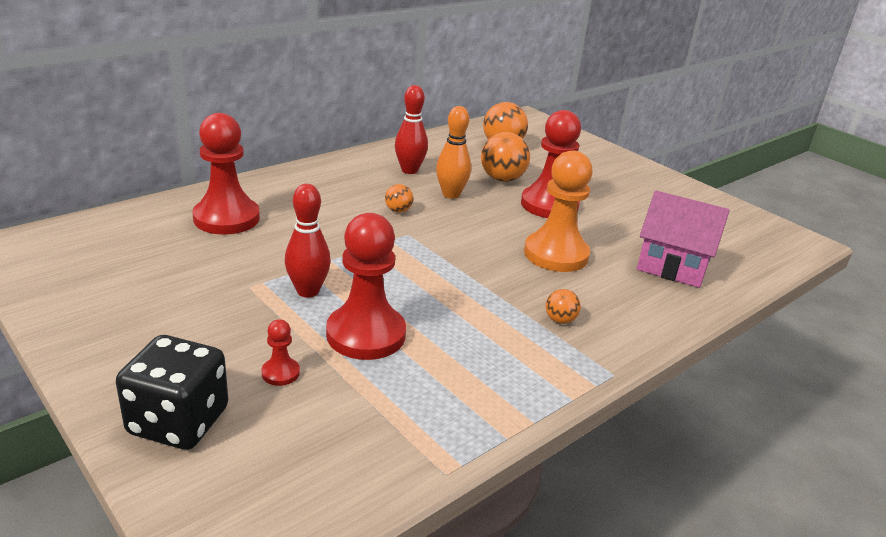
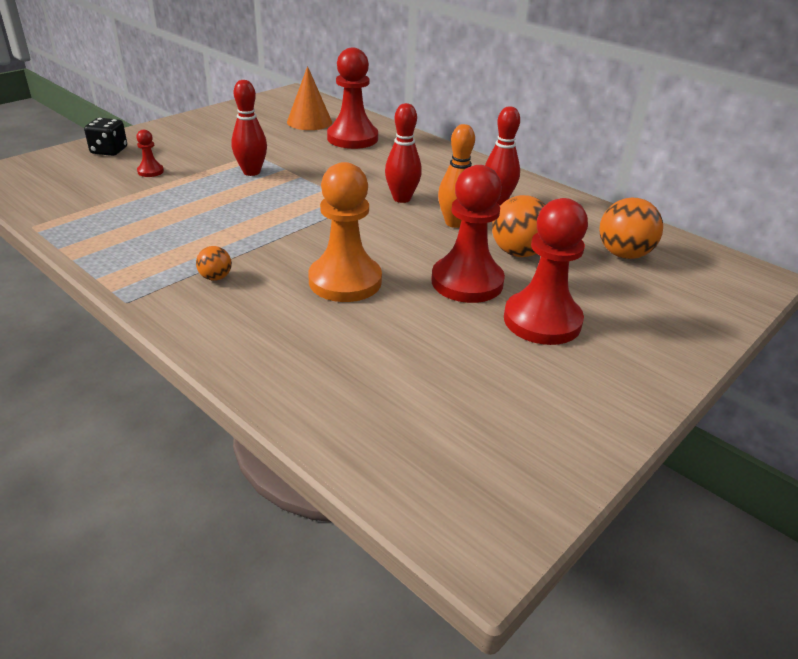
camera: 85 degrees right, 5 degrees up
(150, 241) = (309, 121): none -> orange cone
(178, 421) = (109, 151): black dice -> black dice, size x0.64
(366, 334) = (194, 194): red pawn -> red pawn (542, 321)
(398, 211) = (402, 198): orange ball -> red bowling pin
(672, 267) = (342, 365): pink house -> none

